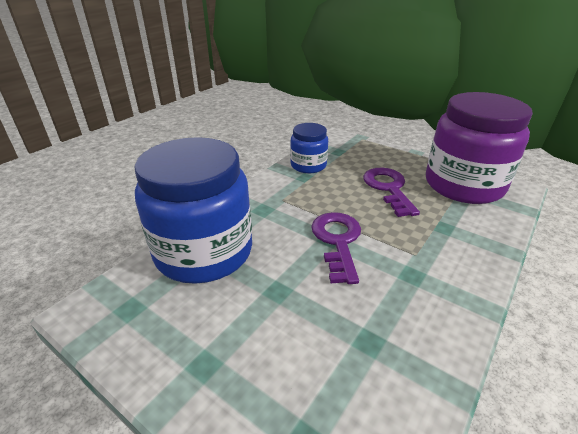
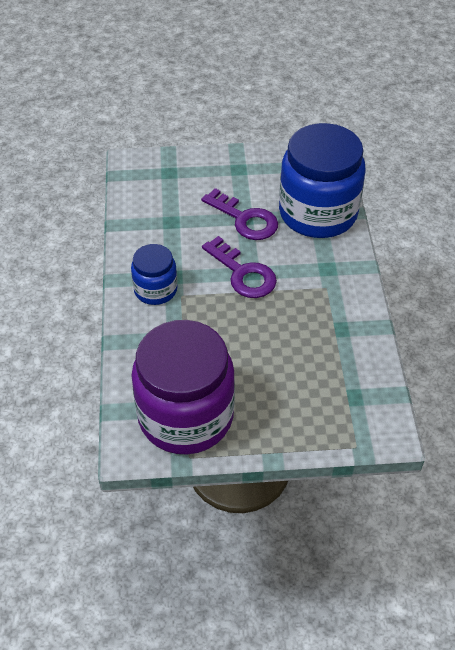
camera: 140 degrees right, 15 degrees up
(308, 165) = (357, 348): blue jar -> blue jar (155, 290)
(388, 188) = (252, 361): purple key -> purple key (245, 219)

